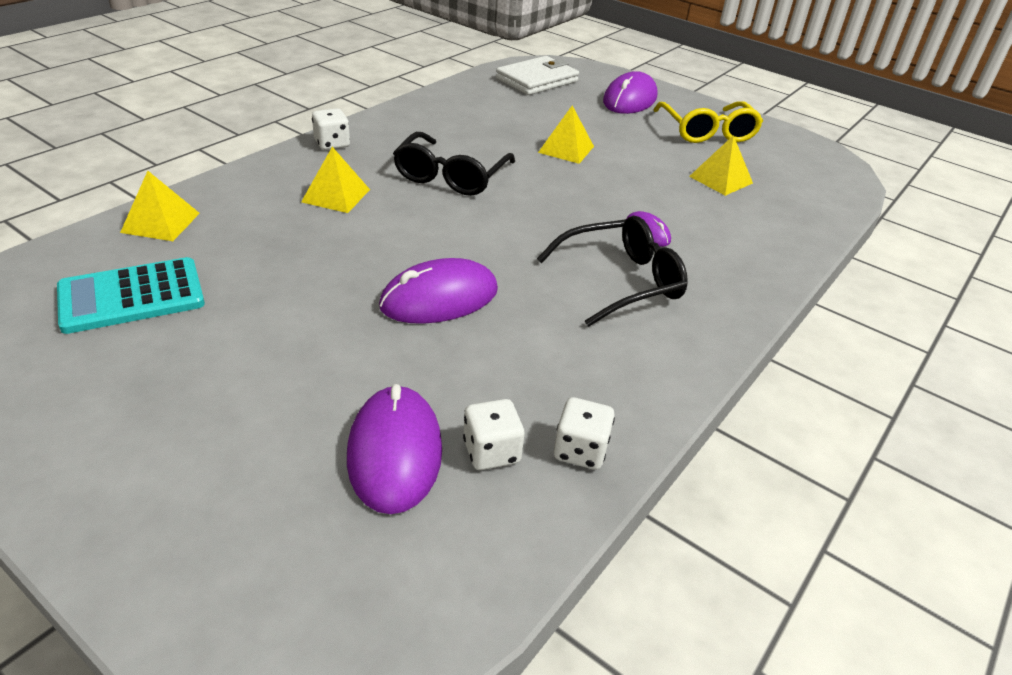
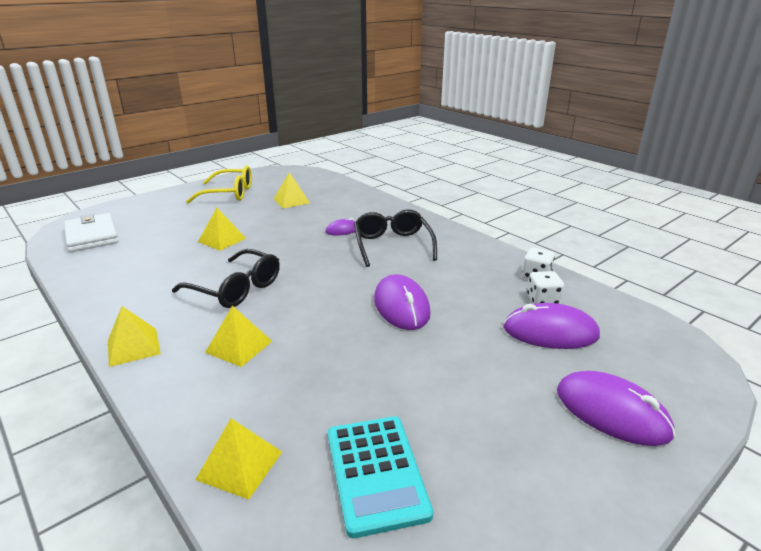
camera: 75 degrees left, 10 degrees down
(332, 144) = (133, 347): white dice -> yellow pyramid
(630, 99) = (161, 208): purple mouse -> purple mouse (611, 412)

